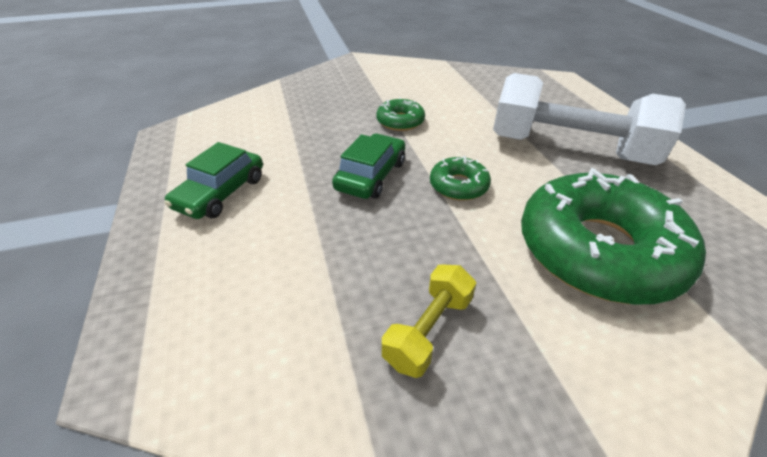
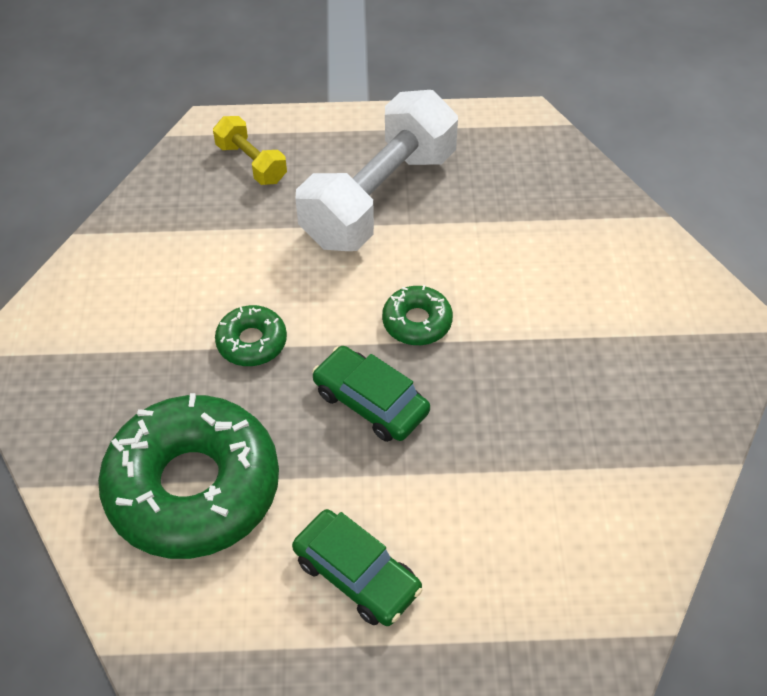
camera: 75 degrees left, 10 degrees up
(428, 330) = (605, 404): yellow dumbbell -> yellow dumbbell (251, 163)
(597, 250) = (541, 251): green donut -> green donut (193, 487)

